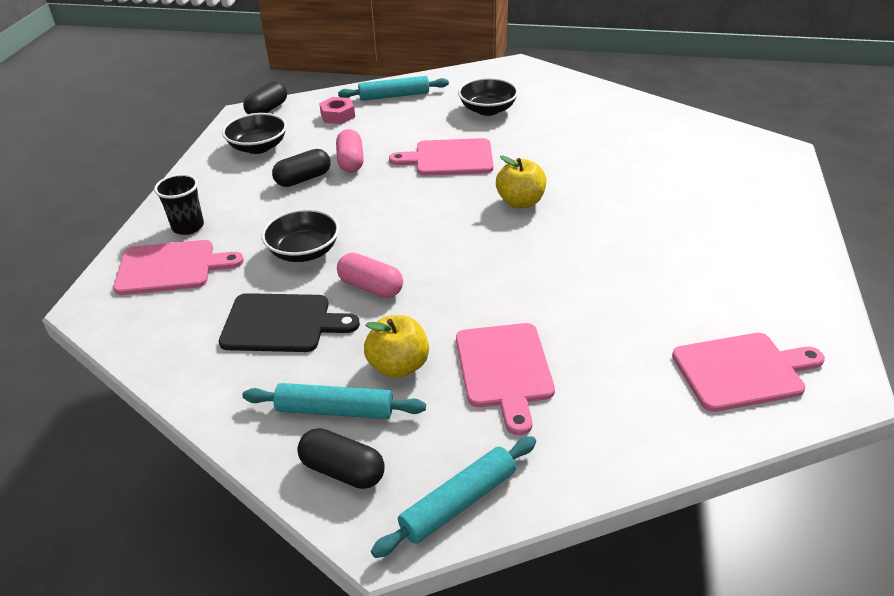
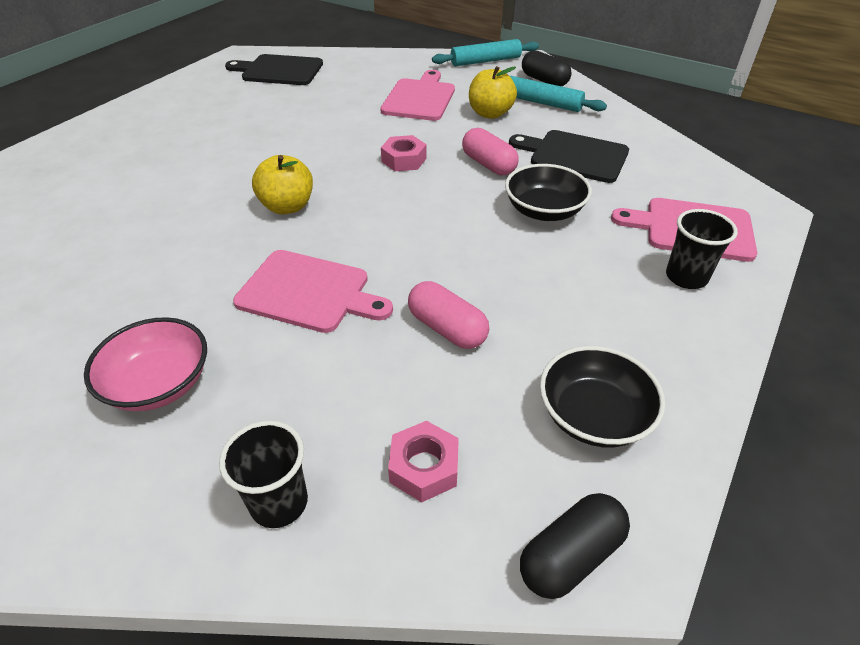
camera: 160 degrees left, 5 degrees up
(303, 179) = (526, 315): black capsule -> none
(351, 162) = (447, 328): pink capsule -> pink capsule turned 60 degrees counterclockwise
(394, 96) = (279, 502): turquoise rolling pin -> black cup
(458, 270) = (404, 160): none -> pink nut
(488, 110) = (159, 384): black bowl -> pink bowl
(742, 371) = (279, 70): pink cutting board -> black cutting board

